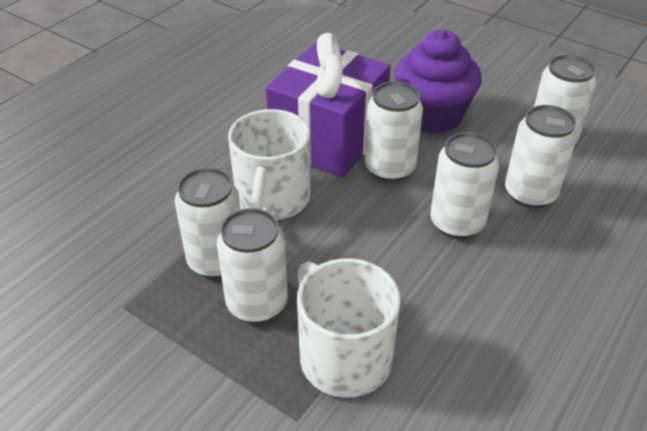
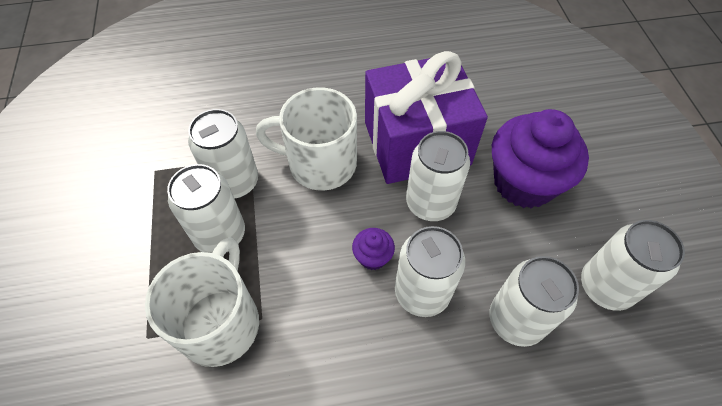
camera: 45 degrees right, 15 degrees up
(272, 200) = (320, 163): white mug -> white mug turned 45 degrees clockwise
(396, 228) = (372, 257): none -> purple cupcake

